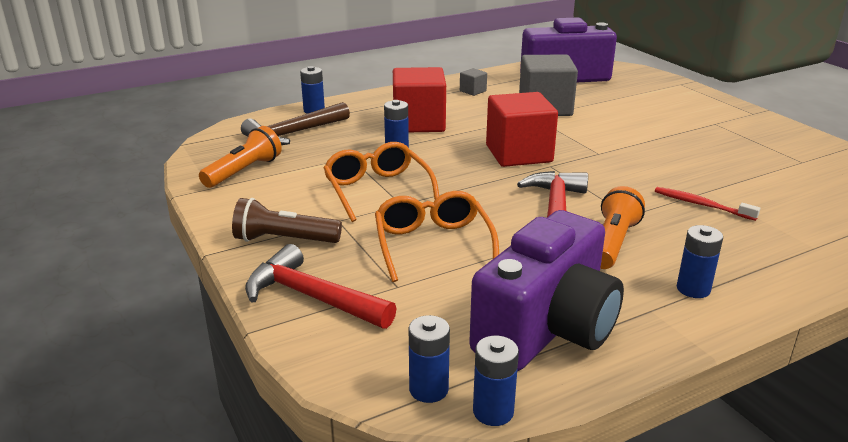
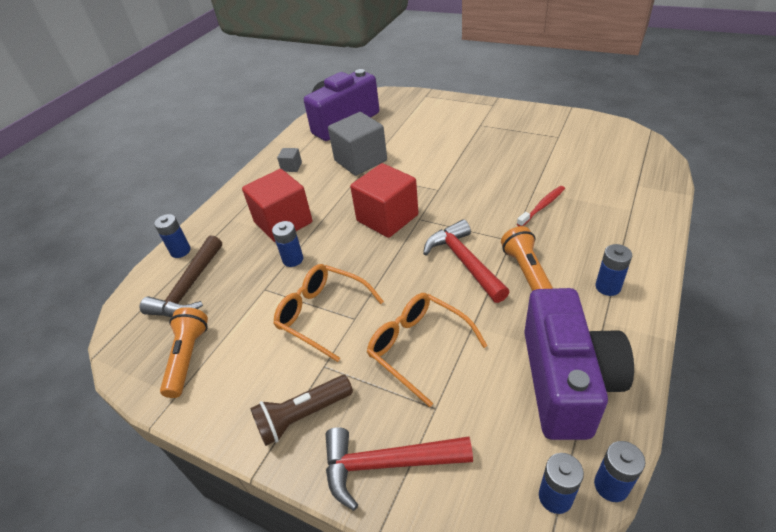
camera: 30 degrees left, 15 degrees up
(701, 205) = (542, 206): red toothbrush -> red toothbrush turned 135 degrees clockwise

